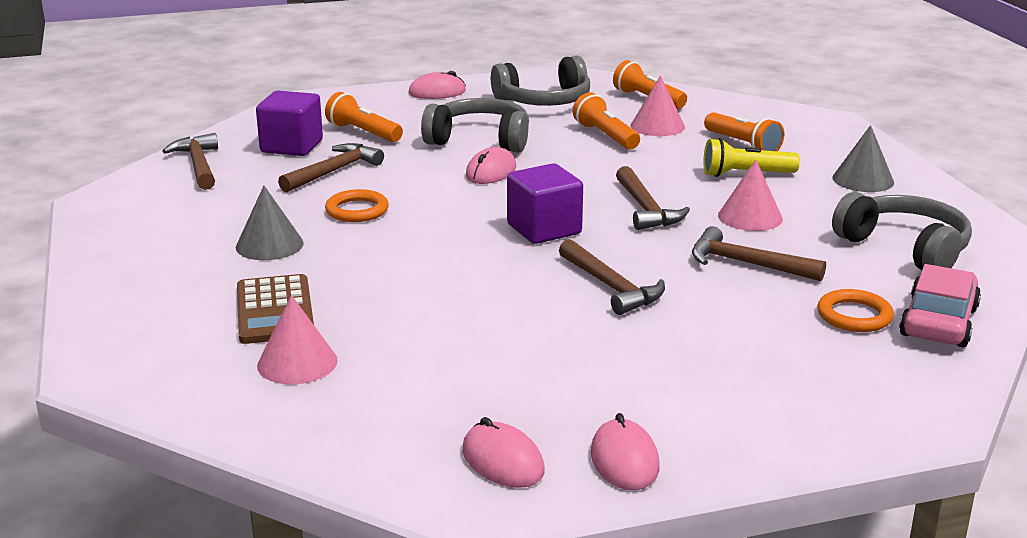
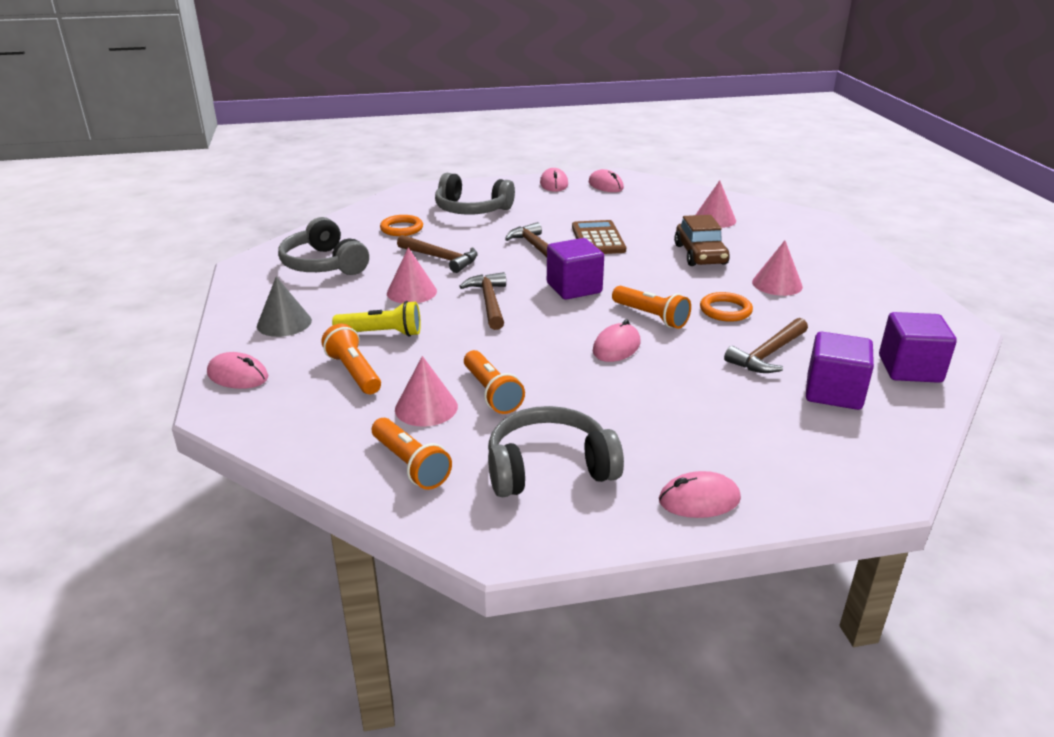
camera: 175 degrees left, 5 degrees up
(199, 165) = (909, 369): brown hammer -> purple cube
(269, 245) = (777, 284): grey cone -> pink cone
(275, 311) = (743, 243): brown calculator -> brown calculator (598, 239)
(356, 286) = (700, 254): none -> brown car
(363, 133) = (765, 412): orange flashlight -> orange flashlight (651, 317)
(479, 140) = (630, 392): grey headphones -> grey headphones (472, 209)
(848, 139) = (238, 375): none -> pink mouse
(938, 322) = (358, 224): pink car -> none

